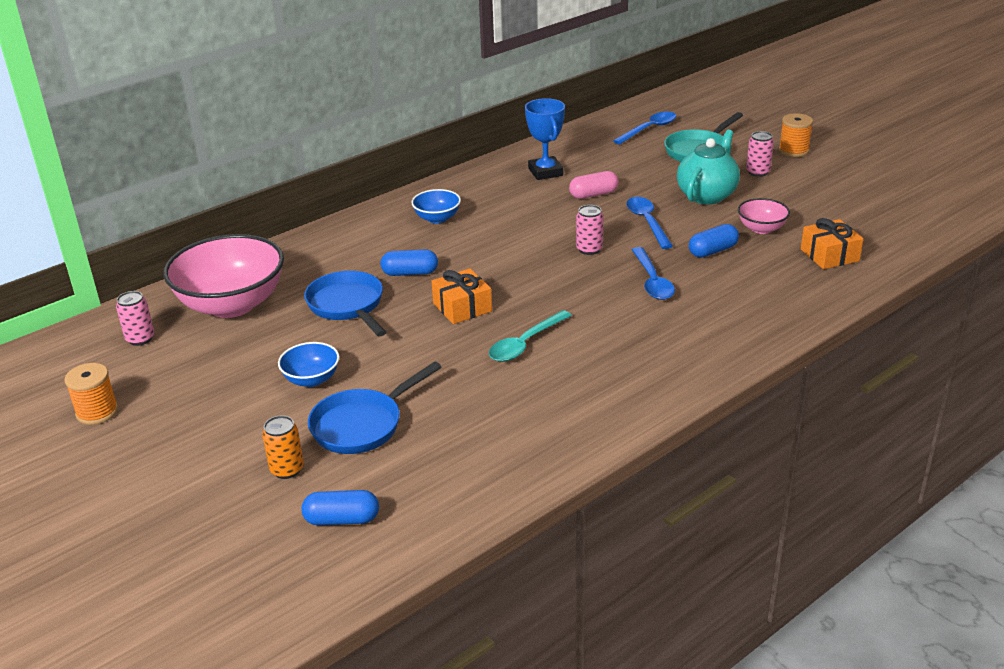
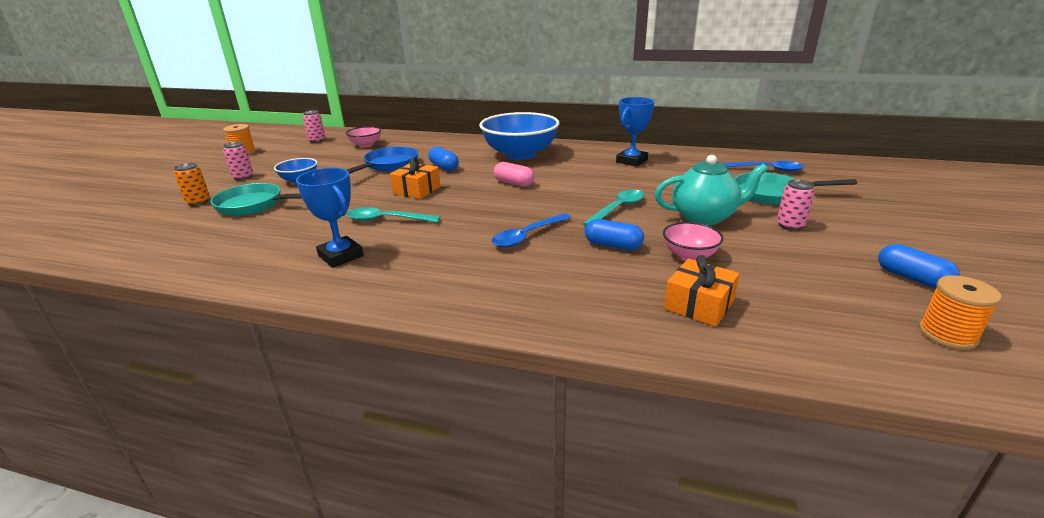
camera: 55 degrees right, 5 degrees down
(232, 305) = (366, 145): pink bowl -> pink bowl, size x0.47
(342, 520) = (144, 230): blue capsule -> blue capsule (911, 278)
(362, 425) = (254, 205): blue pan -> turquoise pan
(437, 218) = (520, 154): blue bowl -> blue bowl, size x2.12
(585, 387) = (340, 256): none -> blue trophy
(589, 249) = (544, 202): pink can -> pink can (243, 177)
(593, 194) = (627, 182): pink capsule -> pink capsule (514, 183)
(647, 222) = (618, 209): blue spoon -> turquoise spoon
(793, 150) = (869, 229): orange spool -> orange spool (947, 334)

